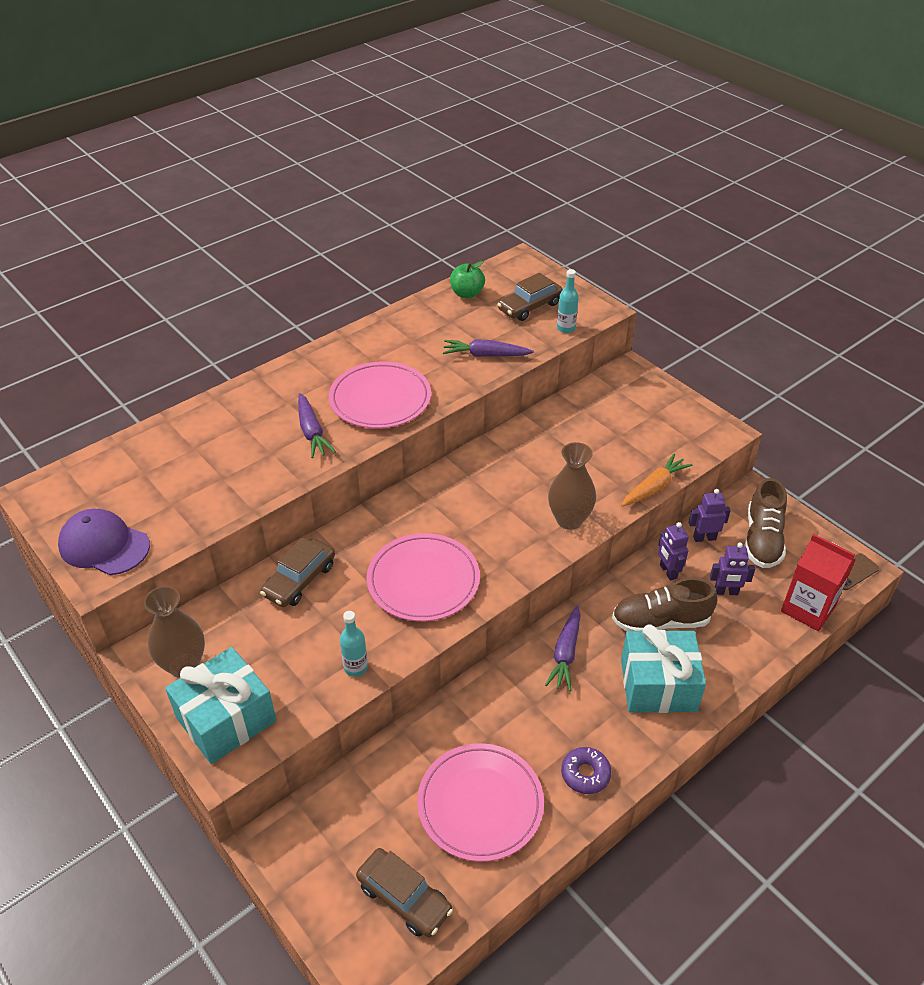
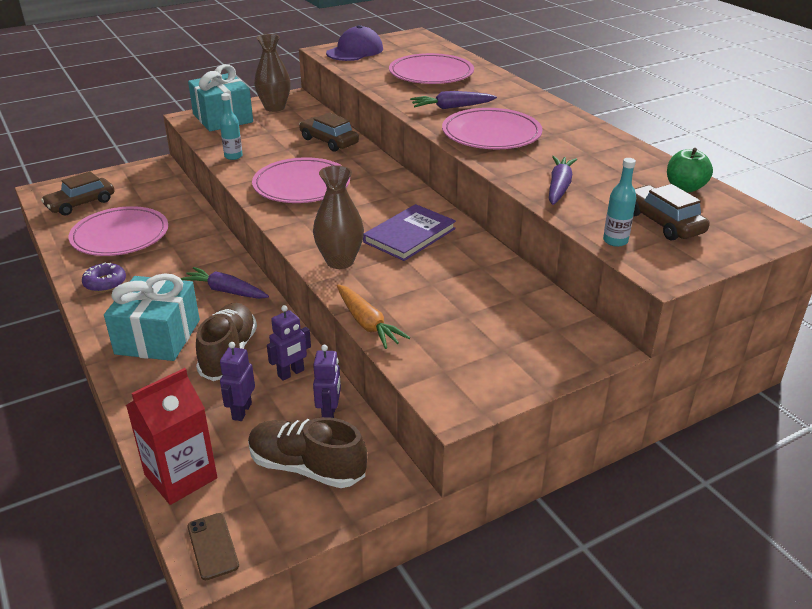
camera: 100 degrees right, 10 degrees down
(201, 459) = (431, 73): none -> pink plate
(508, 480) = (409, 235): none -> purple book
(668, 571) = (291, 373): purple robot -> purple robot turned 150 degrees clockwise

